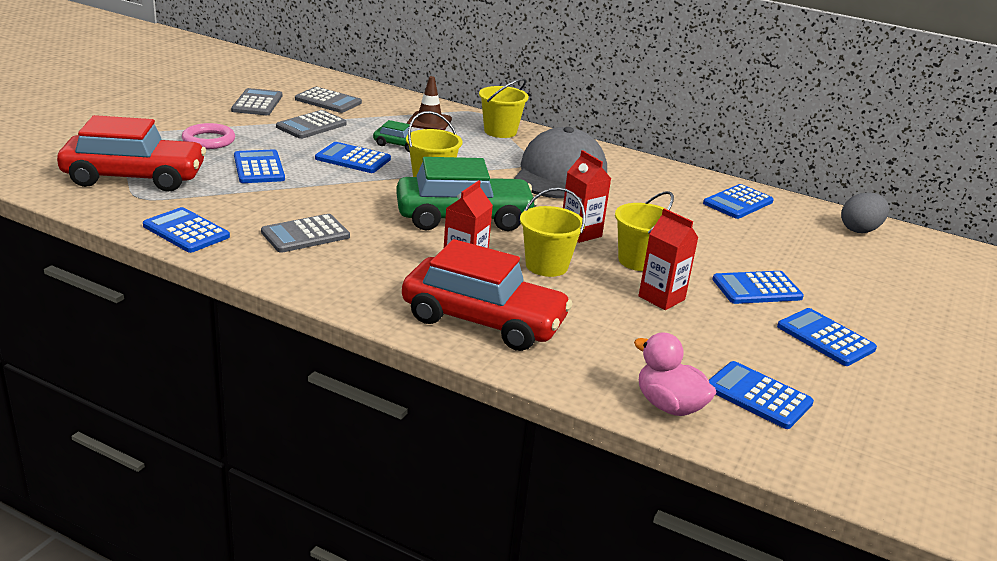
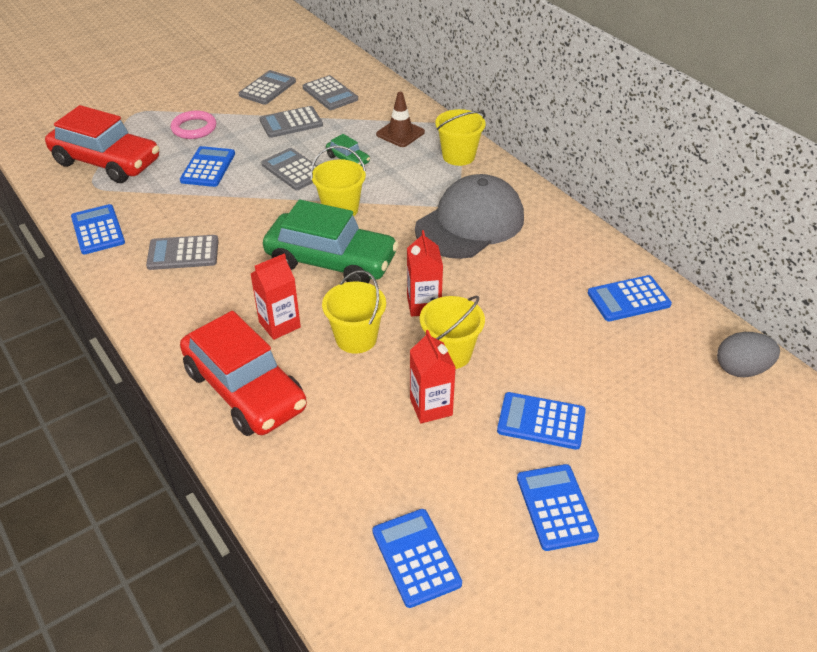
camera: 30 degrees right, 15 degrees up
(353, 159) = (293, 170): blue calculator -> grey calculator
(669, 406) = (320, 540): pink duck -> none

